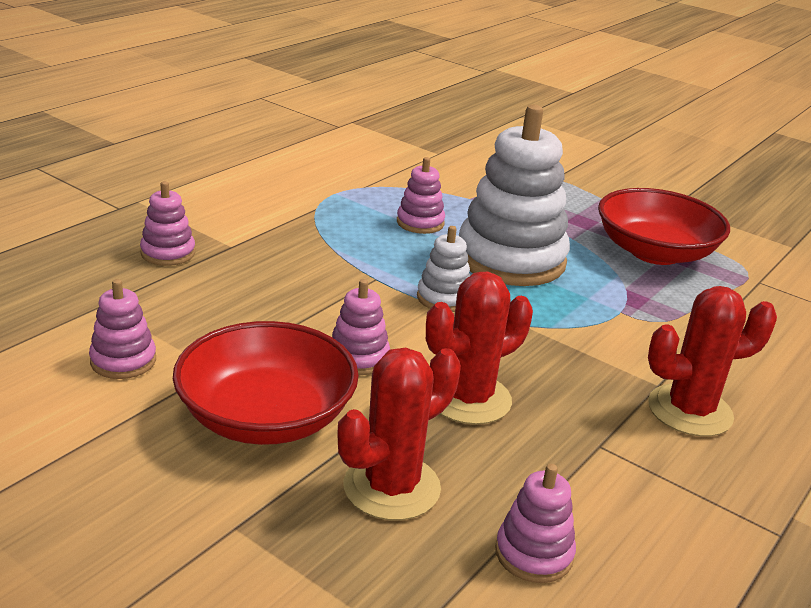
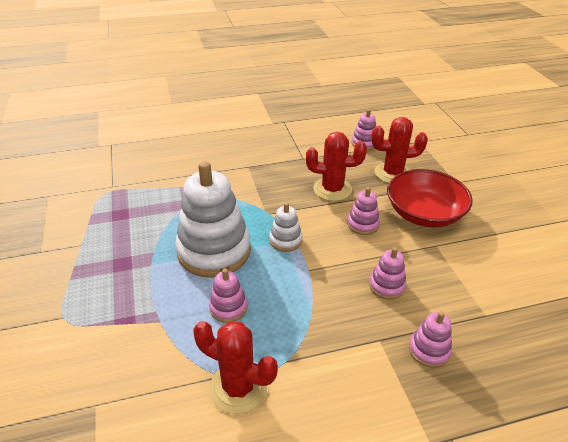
camera: 140 degrees left, 10 degrees up
(123, 361) = (481, 267): pink stacking toy -> pink stacking toy (387, 286)
(655, 252) = (127, 222): red bowl -> none
(690, 411) = (253, 155): red cactus -> red cactus (238, 387)

